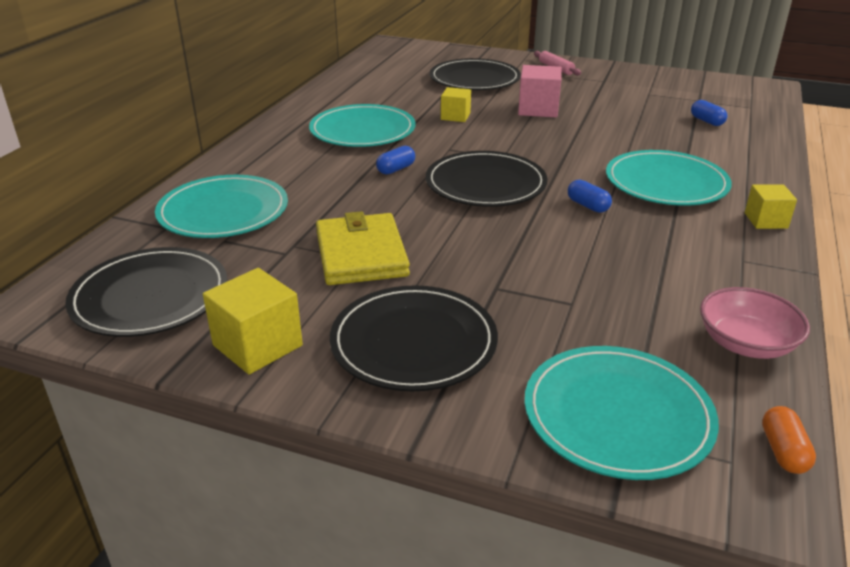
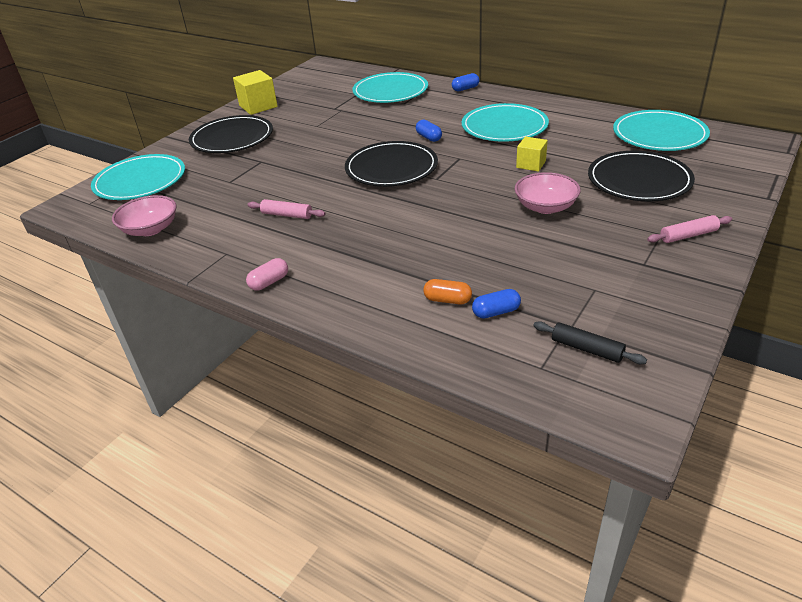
camera: 105 degrees right, 5 degrees up
(150, 296) = (313, 83): black plate -> none
(361, 254) = (320, 126): yellow wallet -> none
(538, 109) = (545, 207): pink cube -> pink bowl
(588, 206) = (337, 204): blue capsule -> blue capsule (465, 89)
(633, 235) = (287, 215): none -> pink rolling pin
(666, 183) = (357, 247): turquoise plate -> turquoise plate (659, 134)
(718, 96) = (586, 349): none -> black rolling pin
(765, 220) = (269, 282): yellow cube -> pink capsule
(783, 451) = (79, 218): orange capsule -> orange capsule (447, 300)

